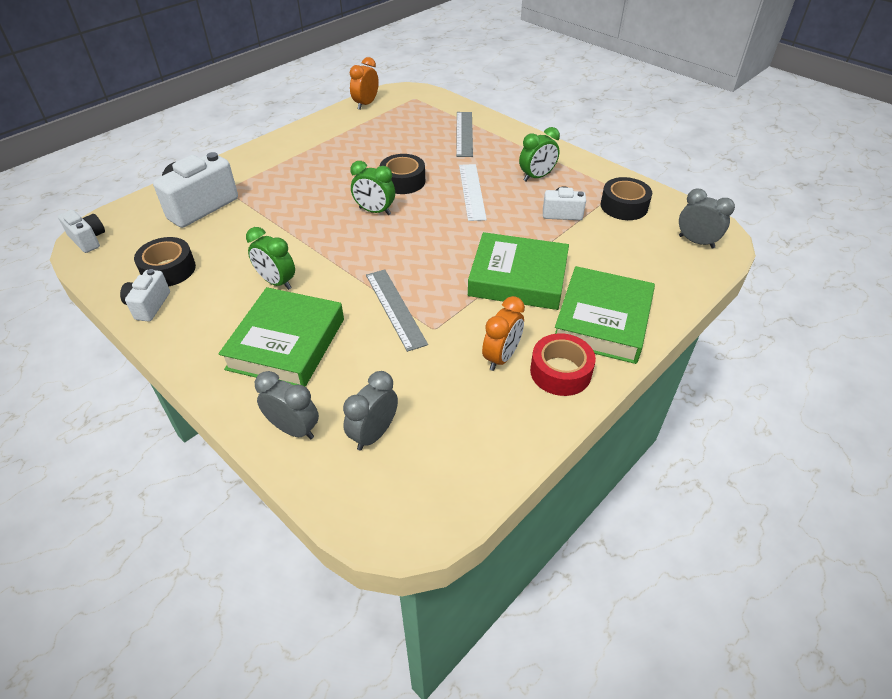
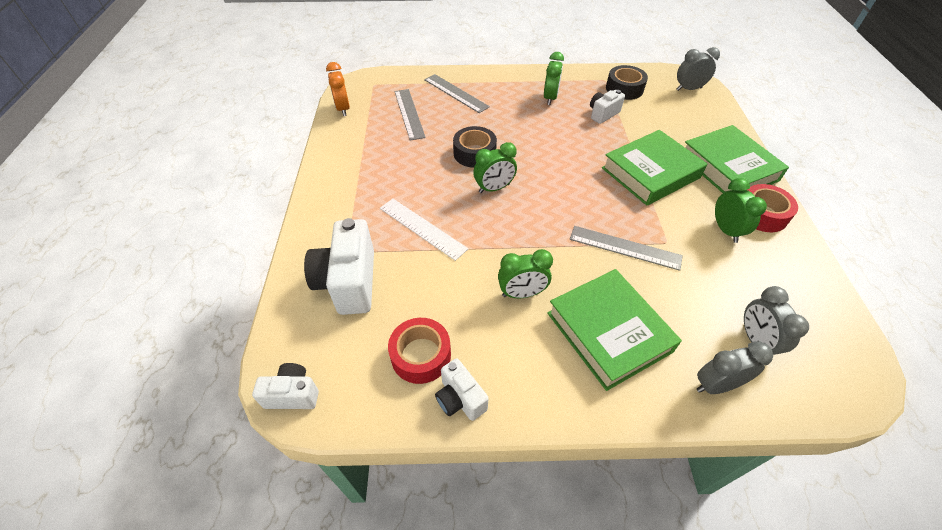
camera: 45 degrees left, 5 degrees up
(168, 269) = (421, 355): black tape -> red tape
(404, 130) = (409, 113): none -> grey ruler
(472, 191) = (530, 132): white ruler -> white ruler (422, 228)
(501, 357) = (725, 230): orange clock -> green clock

